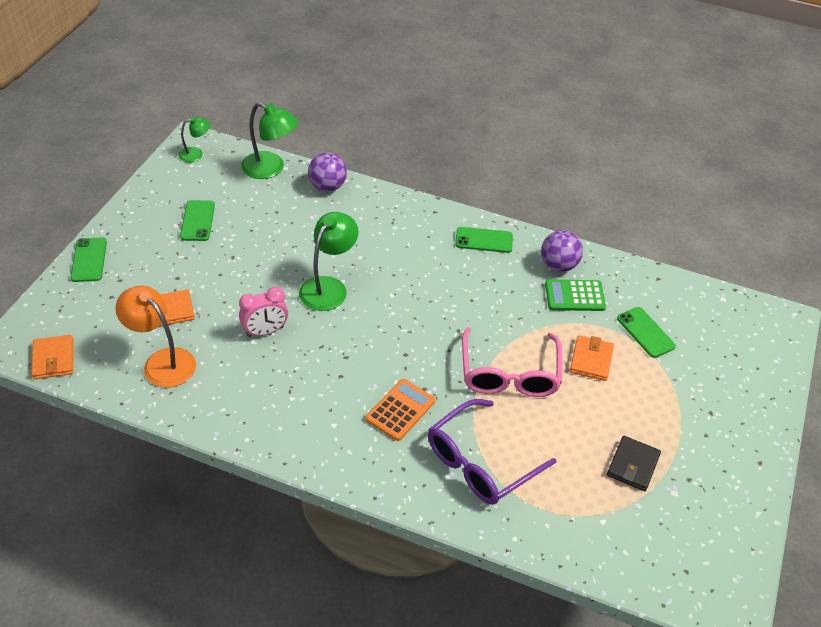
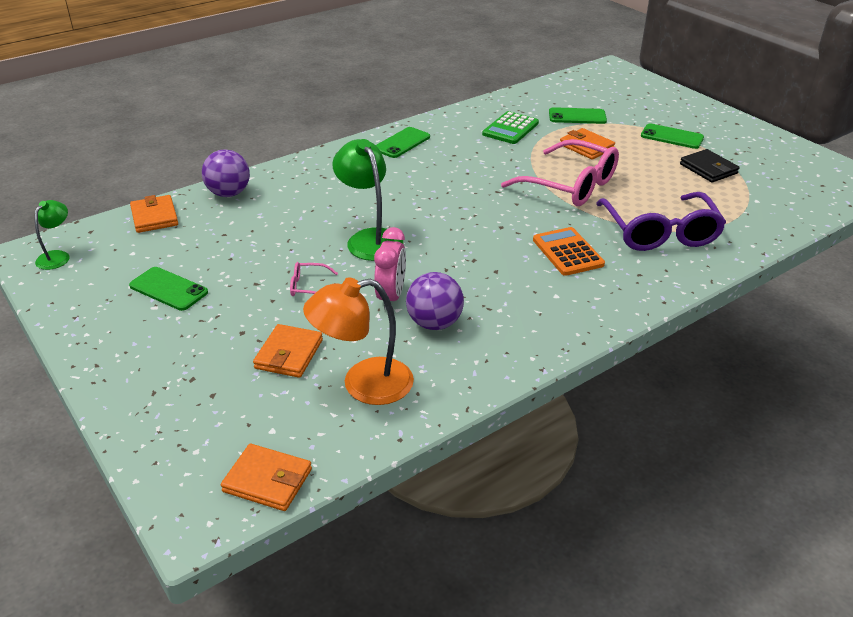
camera: 55 degrees left, 10 degrees down
(89, 260) = (124, 395): green phone -> green phone (672, 137)
(247, 284) = (308, 286): none -> pink glasses
(270, 169) = (154, 217): green lamp -> orange wallet
(558, 265) = (469, 123): purple ball -> purple ball (434, 323)

